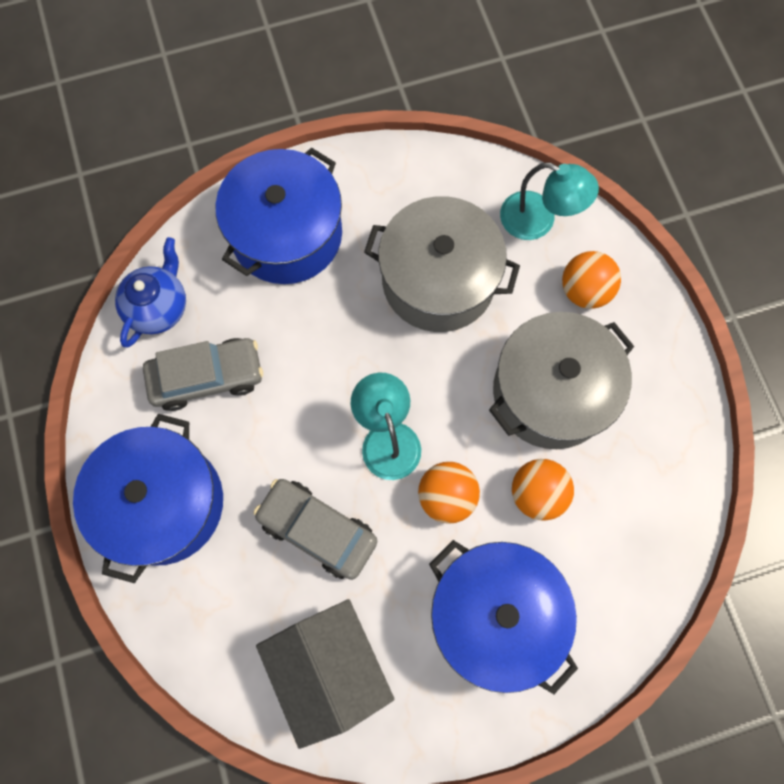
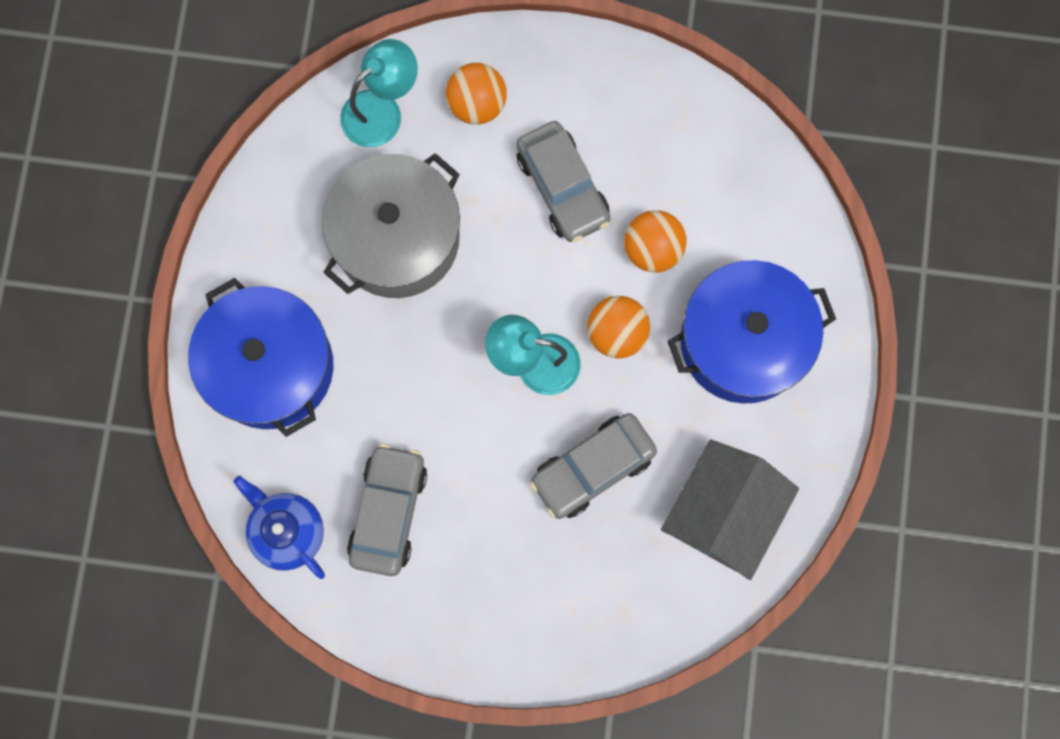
camera: 65 degrees left, 5 degrees up
(163, 503) = (497, 606): blue pot -> none
(328, 668) = (723, 513): grey house -> grey house turned 60 degrees counterclockwise
(551, 392) = (562, 187): grey pot -> grey car

